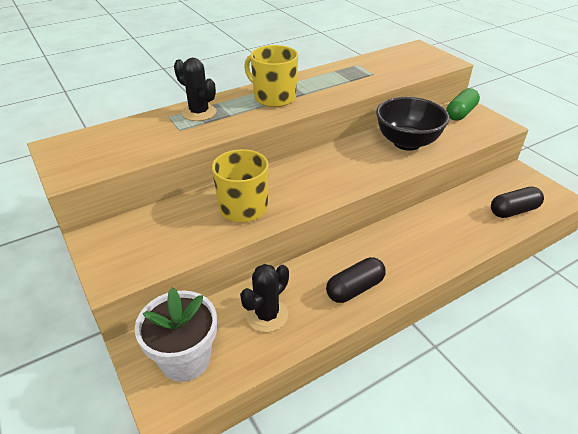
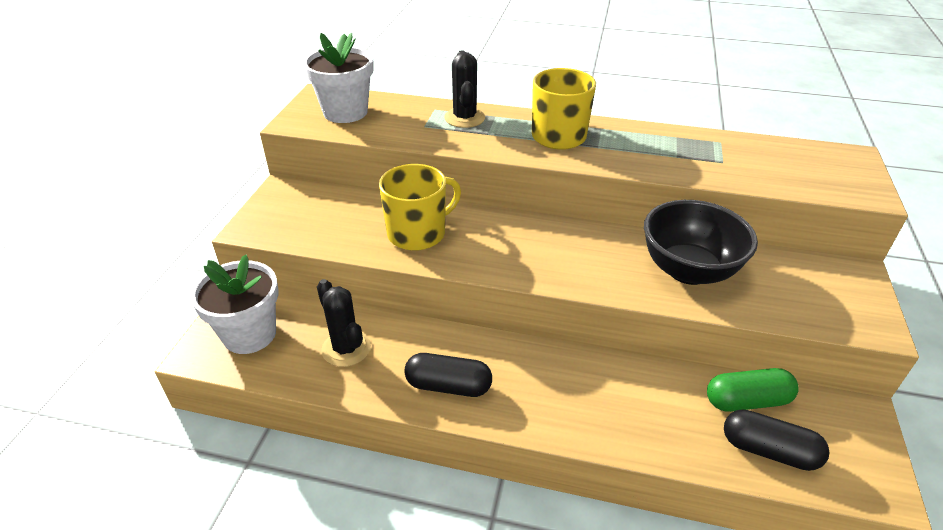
camera: 45 degrees right, 0 degrees up
(101, 148) = (345, 112): none -> white flower pot
(267, 315) = (346, 348): black cactus -> black cactus turned 60 degrees clockwise
(460, 113) = (831, 277): green capsule -> green capsule (747, 401)

